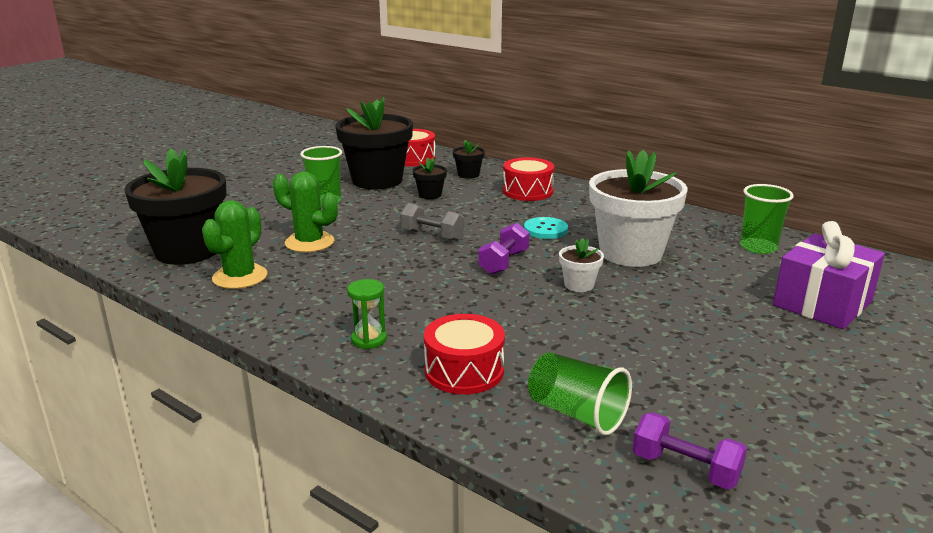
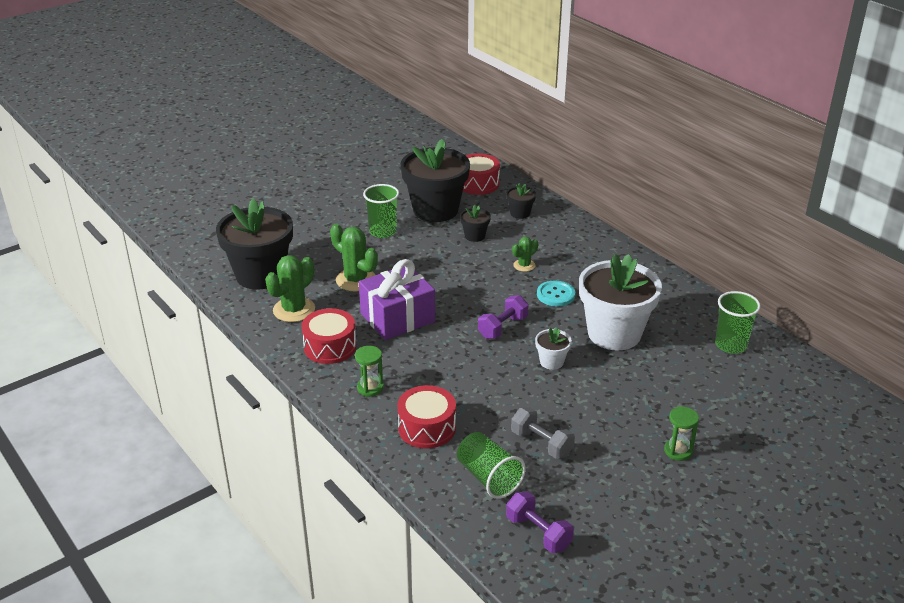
camera: 15 degrees right, 10 degrees up
(432, 235) = (457, 287): grey dumbbell -> grey dumbbell (541, 443)
(496, 211) = (524, 265): none -> green cactus
(527, 191) = (563, 244): red drum -> red drum (330, 347)
(785, 347) = (678, 451): none -> green hourglass
(822, 303) = (741, 415): purple gift -> purple gift (397, 318)

